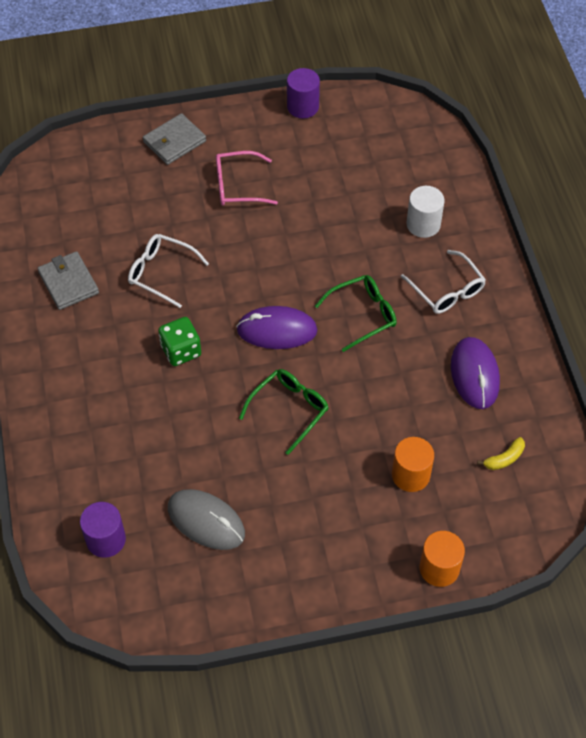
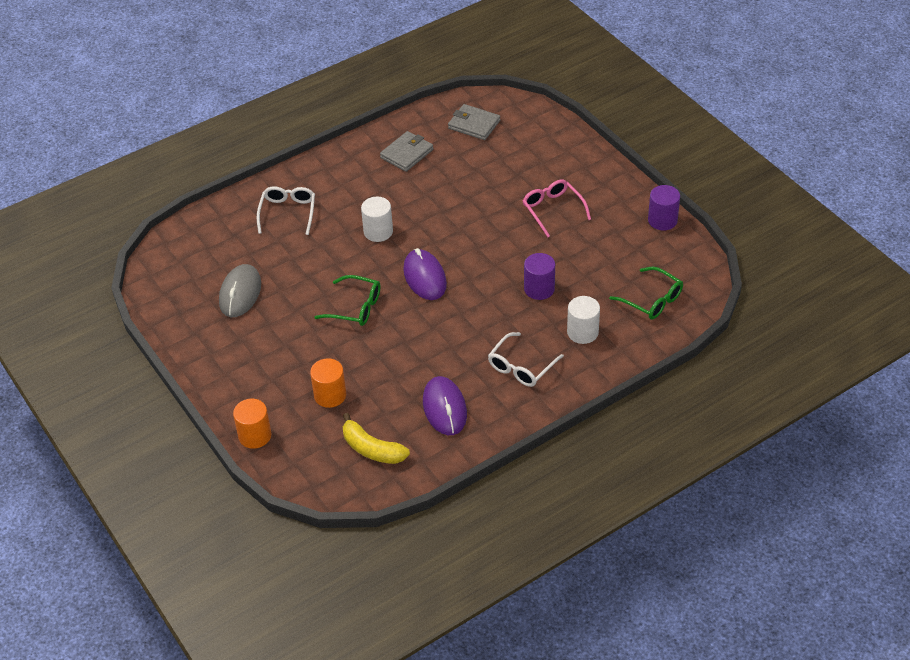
camera: 70 degrees right, 10 degrees down
(106, 539) = (204, 248): purple cylinder -> purple cylinder (539, 289)
(161, 273) = (443, 197): white glasses -> white glasses (288, 213)
(174, 141) = (575, 160): grey wallet -> grey wallet (474, 124)
(181, 351) = (378, 232): green dice -> white cylinder
(362, 315) = (466, 322): green glasses -> green glasses (651, 300)
(474, 375) = (444, 408): purple mouse -> purple mouse turned 75 degrees counterclockwise
(504, 458) = (372, 449): yellow banana -> yellow banana, size x1.75

